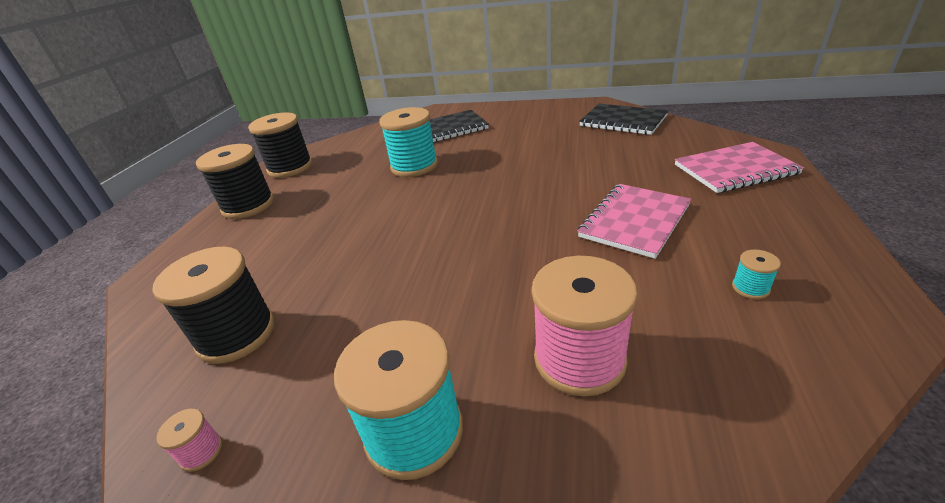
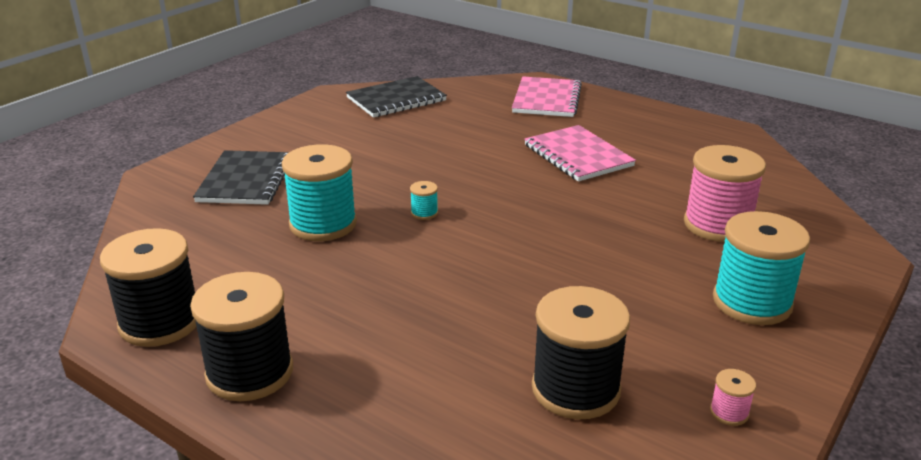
camera: 70 degrees left, 5 degrees down
(750, 288) = (688, 152): turquoise spool -> turquoise spool (424, 213)

